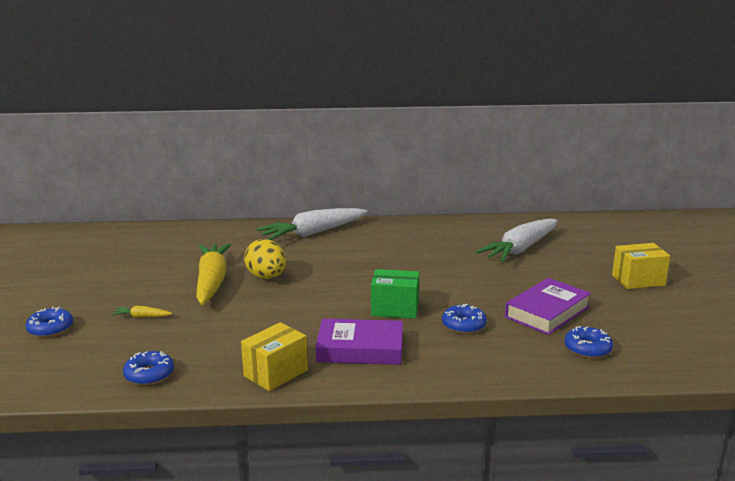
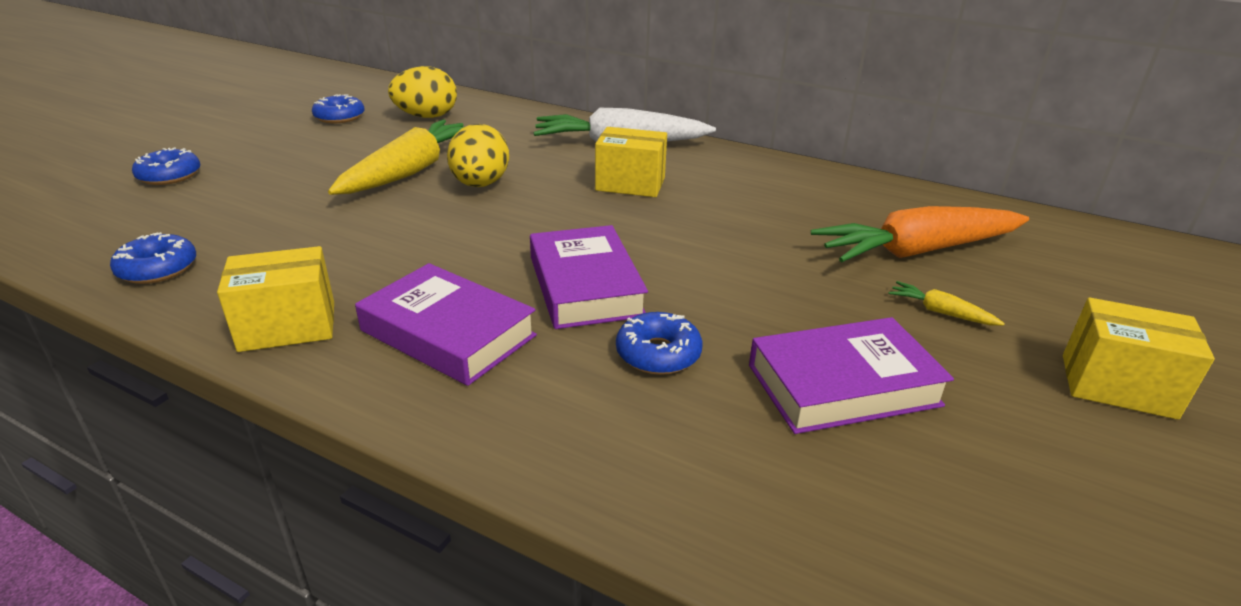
camera: 30 degrees right, 10 degrees up
(142, 317) = (271, 191): yellow carrot -> yellow carrot (940, 312)
(166, 247) = (427, 116): none -> yellow egg
(350, 254) = (630, 184): none -> yellow box
(395, 309) = (585, 286): green box -> purple book
(520, 249) = (917, 251): white carrot -> orange carrot
(587, 349) = (846, 501): blue donut -> blue donut (339, 117)

